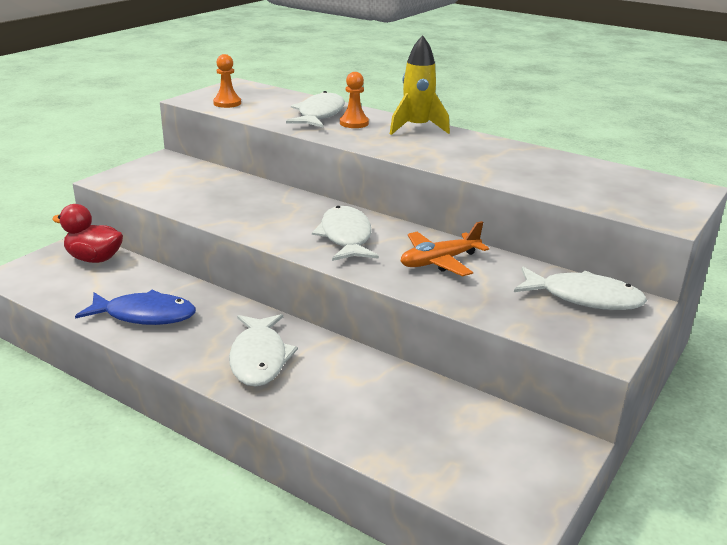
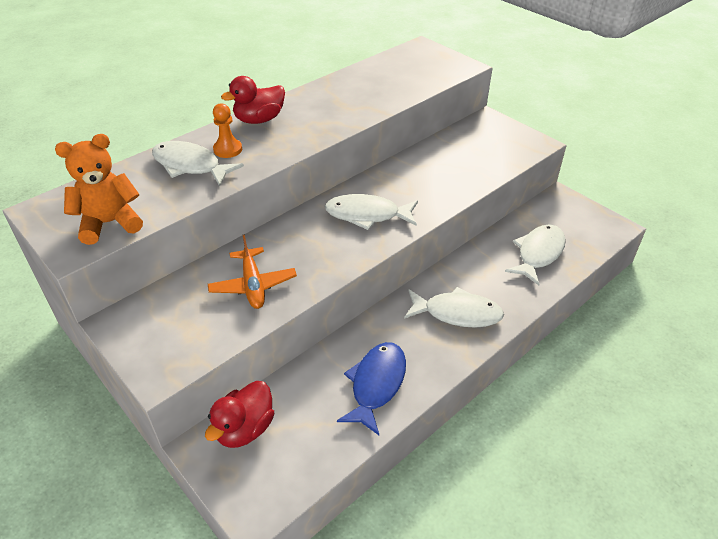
camera: 75 degrees left, 15 degrees up
(227, 103) = (110, 223): orange pawn -> orange teddy bear
(417, 128) = (259, 120): yellow rocket -> red duck
(439, 261) = (420, 178): orange plane -> orange plane (253, 285)
(584, 298) = (479, 134): white fish -> white fish (538, 253)

